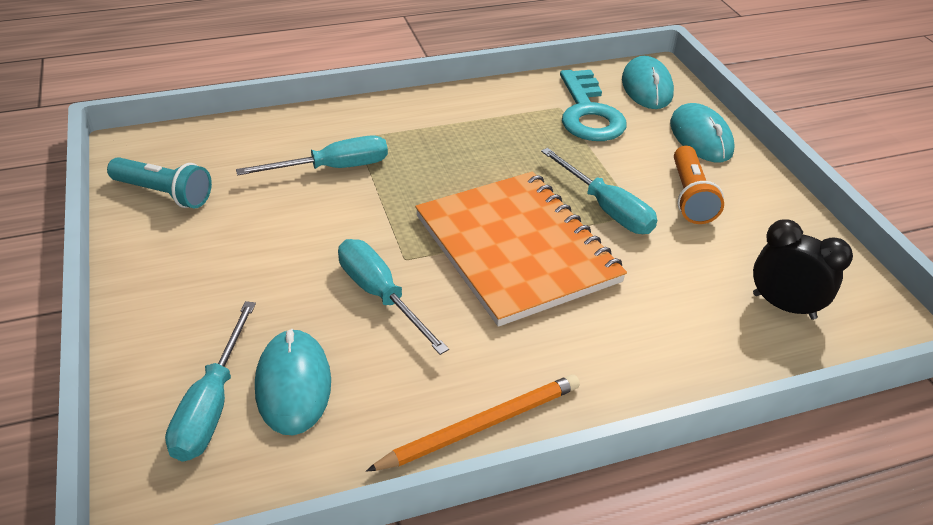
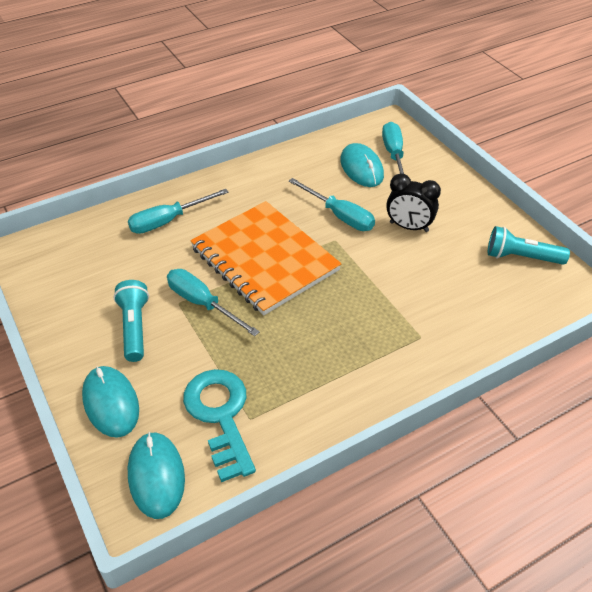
camera: 170 degrees right, 5 degrees up
(333, 168) = (421, 302): turquoise screwdriver -> turquoise screwdriver (168, 221)
(481, 425) = (264, 166): orange pencil -> none
(690, 197) = (134, 327): orange flashlight -> turquoise flashlight
(783, 306) = (89, 250): black clock -> black clock (409, 227)

